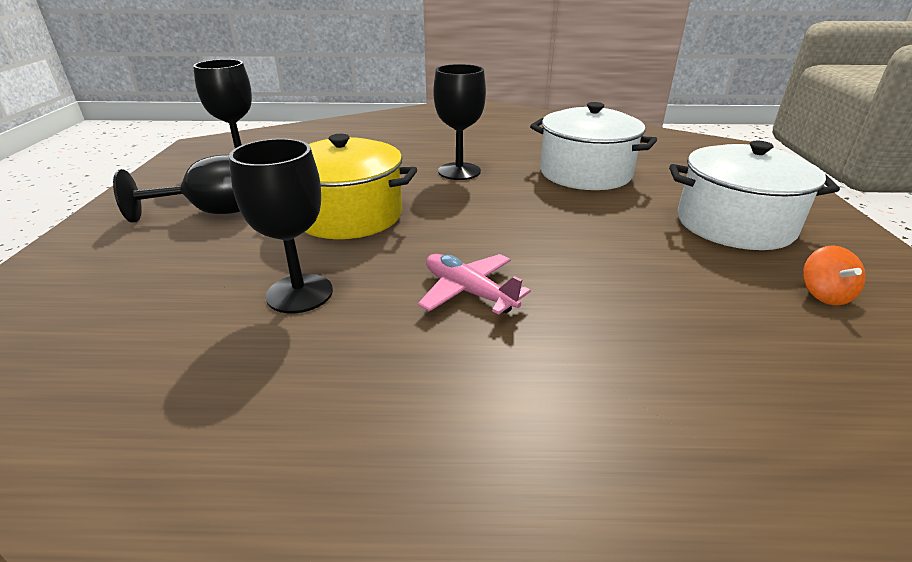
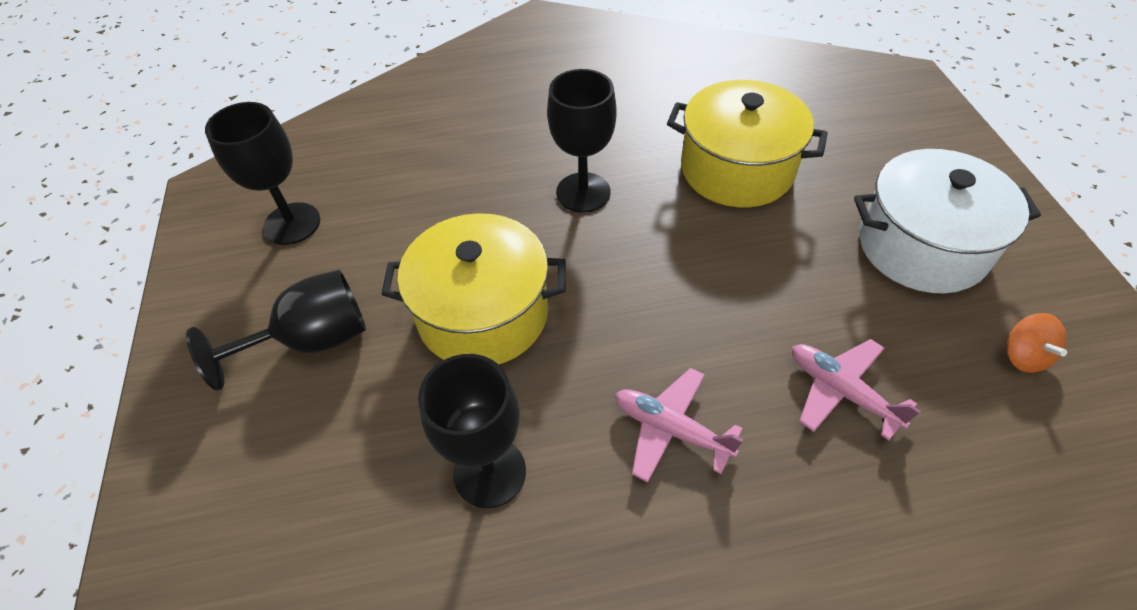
camera: 10 degrees left, 20 degrees up
(585, 173) = (737, 169): white pot -> yellow pot
(635, 292) = (841, 392): none -> pink plane

